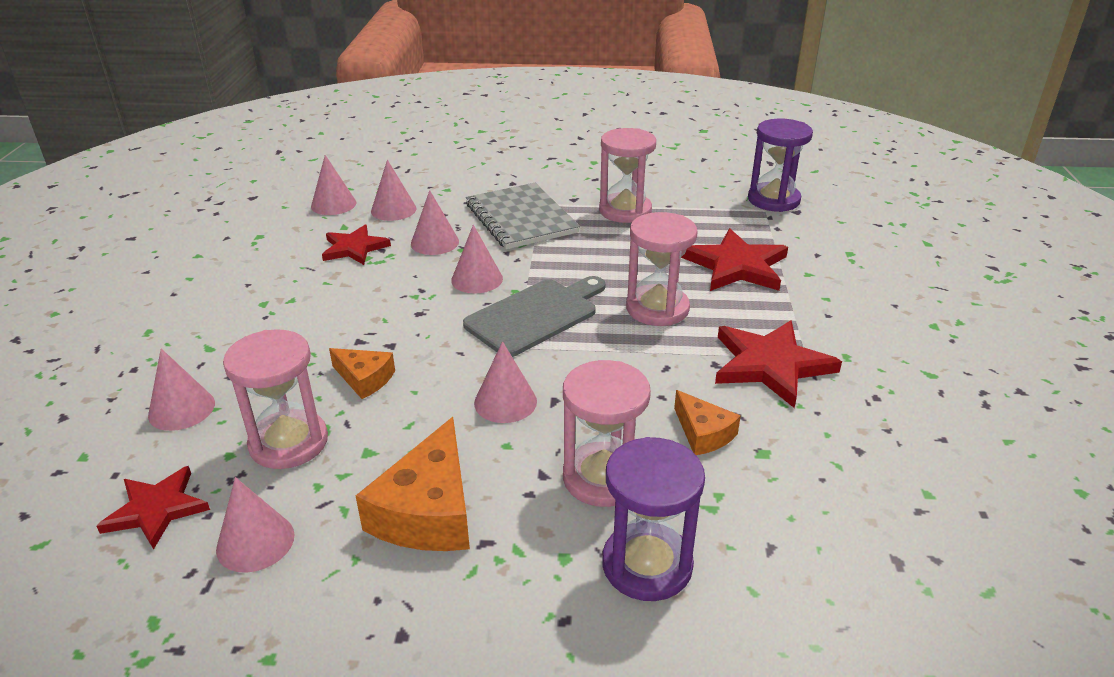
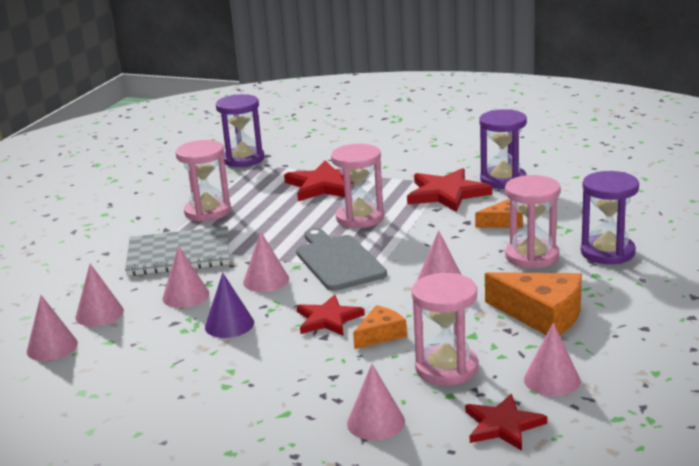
camera: 70 degrees left, 10 degrees down
(354, 248) = (159, 336): red star -> red star (328, 319)
(379, 279) = (229, 324): none -> purple cone
(854, 411) = (503, 180): none -> purple hourglass

